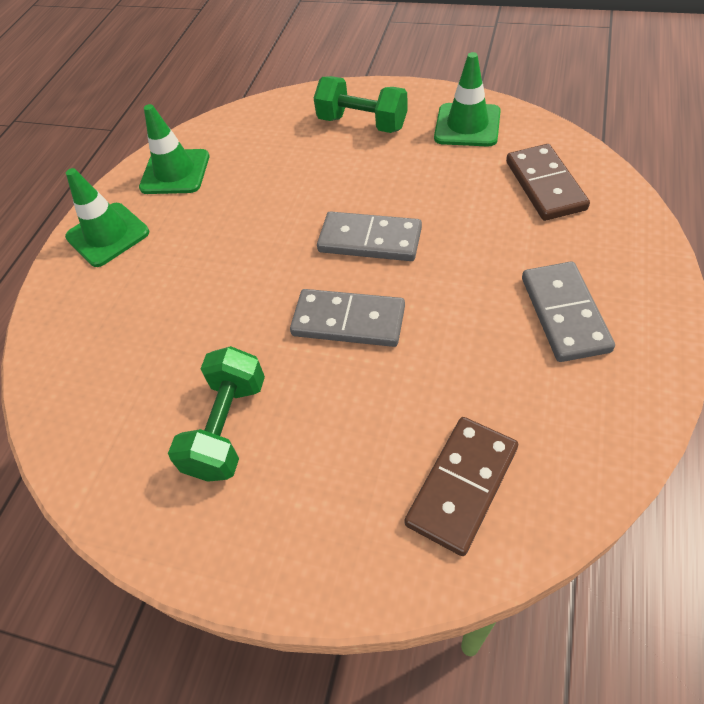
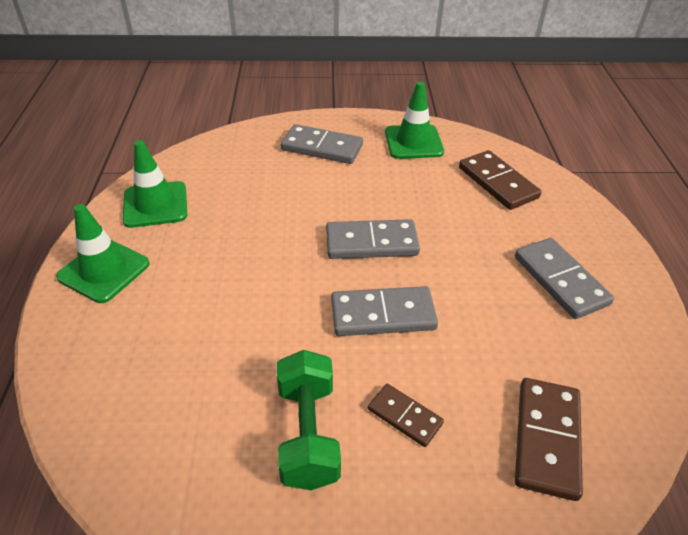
camera: 25 degrees left, 10 degrees down
(325, 430) = (405, 416): none -> brown domino
(362, 123) = (322, 147): green dumbbell -> grey domino

